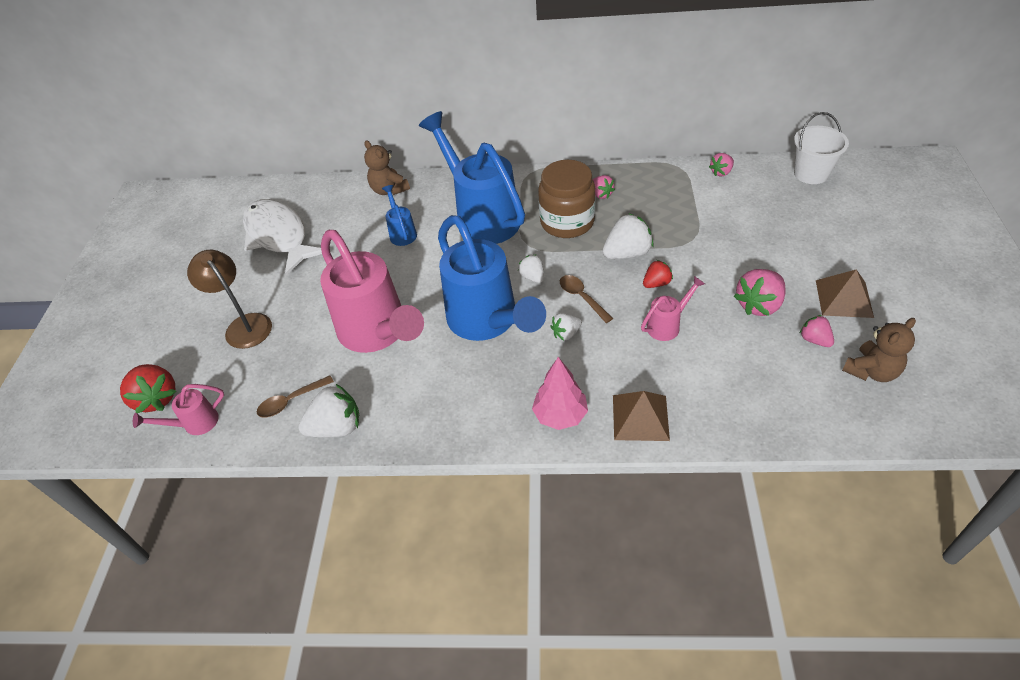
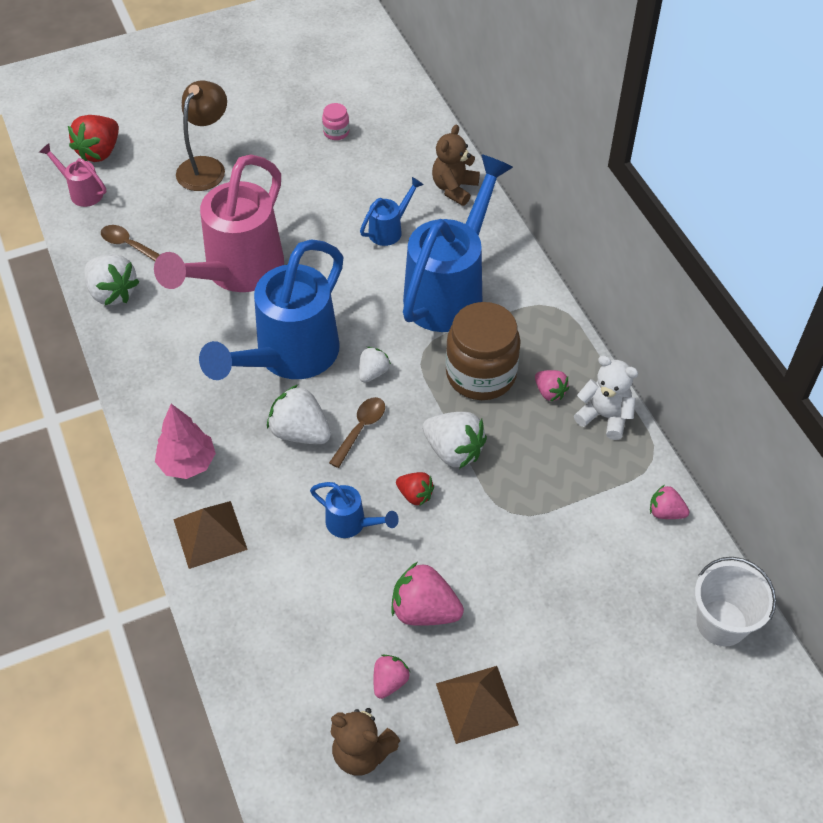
camera: 60 degrees right, 5 degrees up
(279, 236) = (336, 132): white fish -> pink jar
(566, 333) = (300, 432): white strawberry -> white strawberry, size x1.72
(601, 194) = (550, 392): pink strawberry -> pink strawberry turned 75 degrees counterclockwise
(634, 176) = (604, 416): none -> white teddy bear
(667, 325) = (352, 524): pink watering can -> blue watering can

